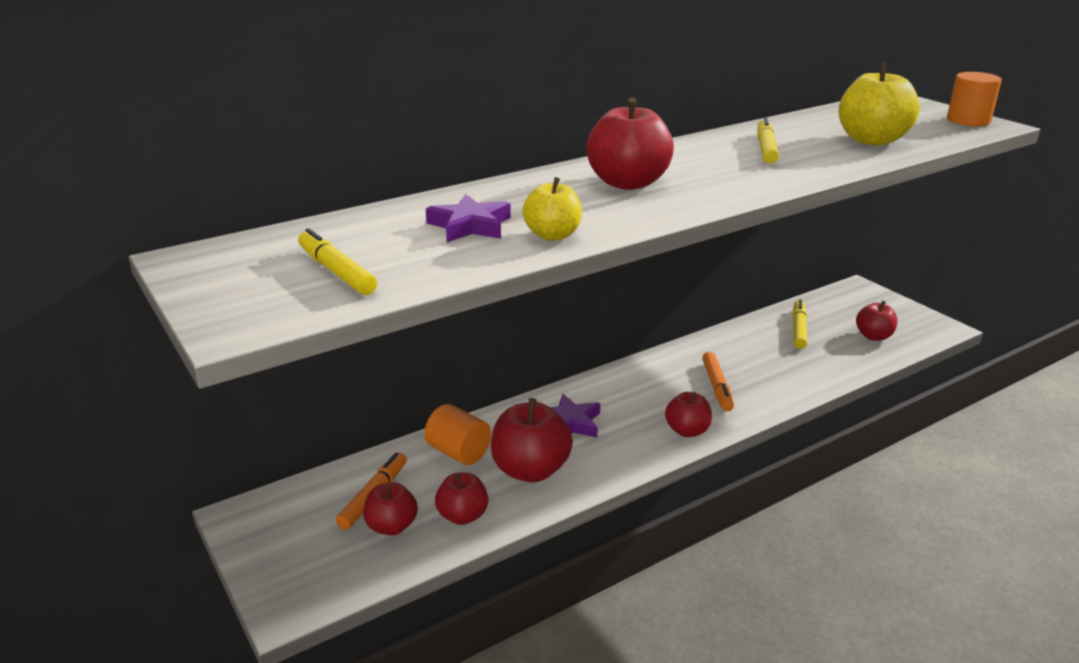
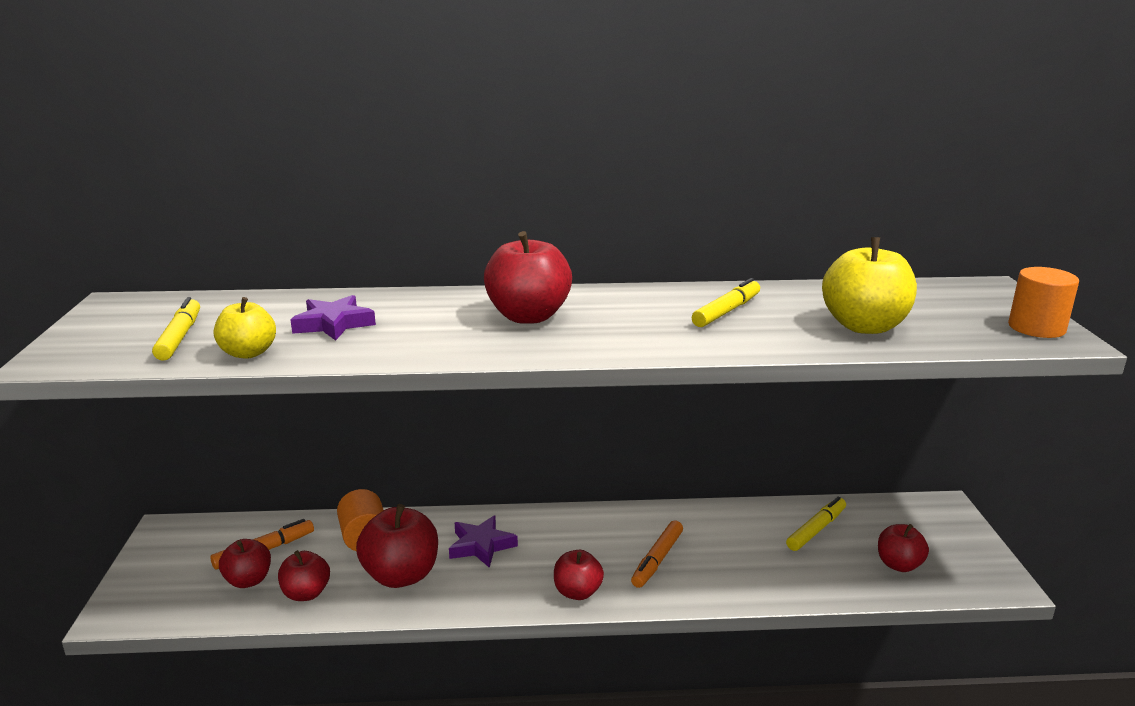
camera: 30 degrees right, 5 degrees down
(552, 235) = (378, 348): yellow apple -> yellow apple (248, 353)

